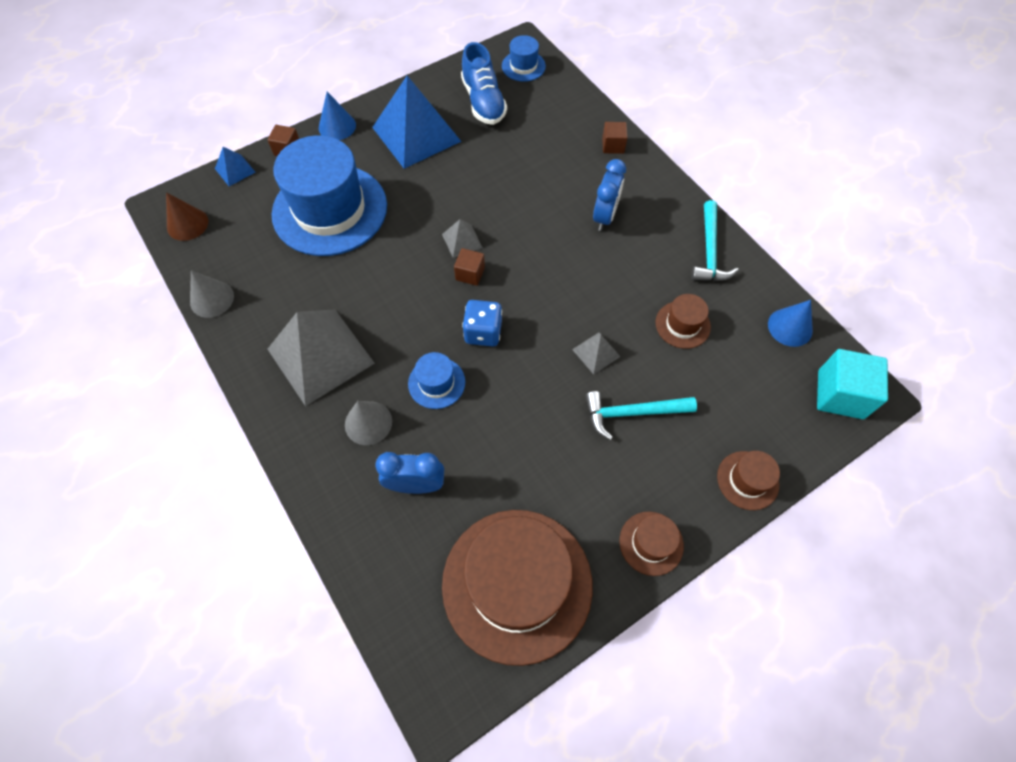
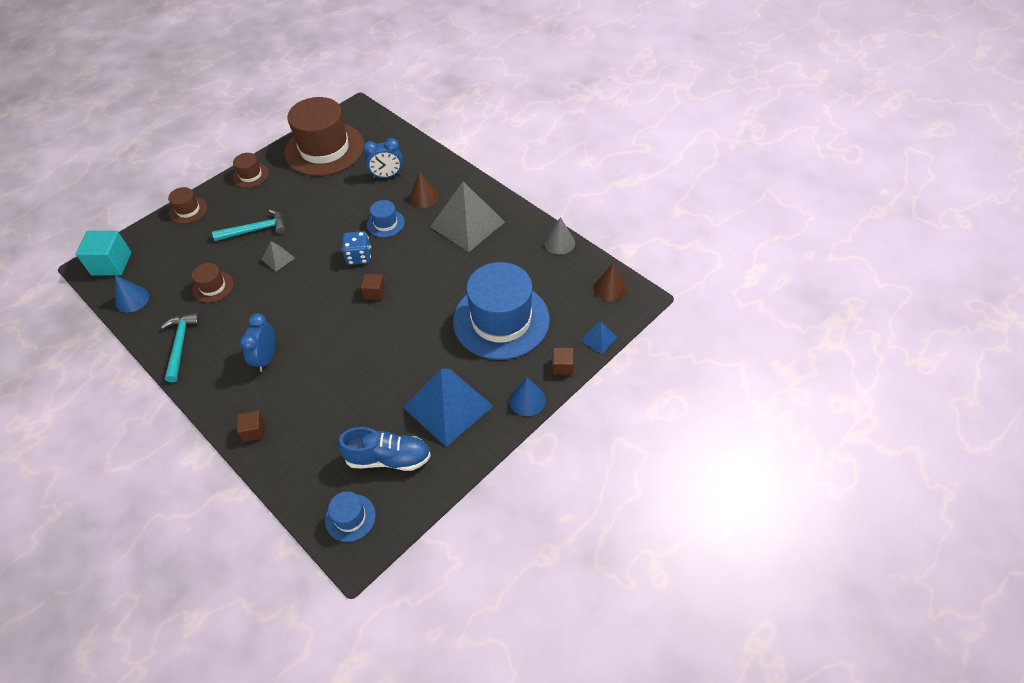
camera: 170 degrees right, 10 degrees down
(368, 423) = (424, 197): grey cone -> brown cone
(462, 241) = (385, 316): grey pyramid -> none
(483, 102) = (388, 458): blue shoe -> blue shoe turned 120 degrees clockwise

